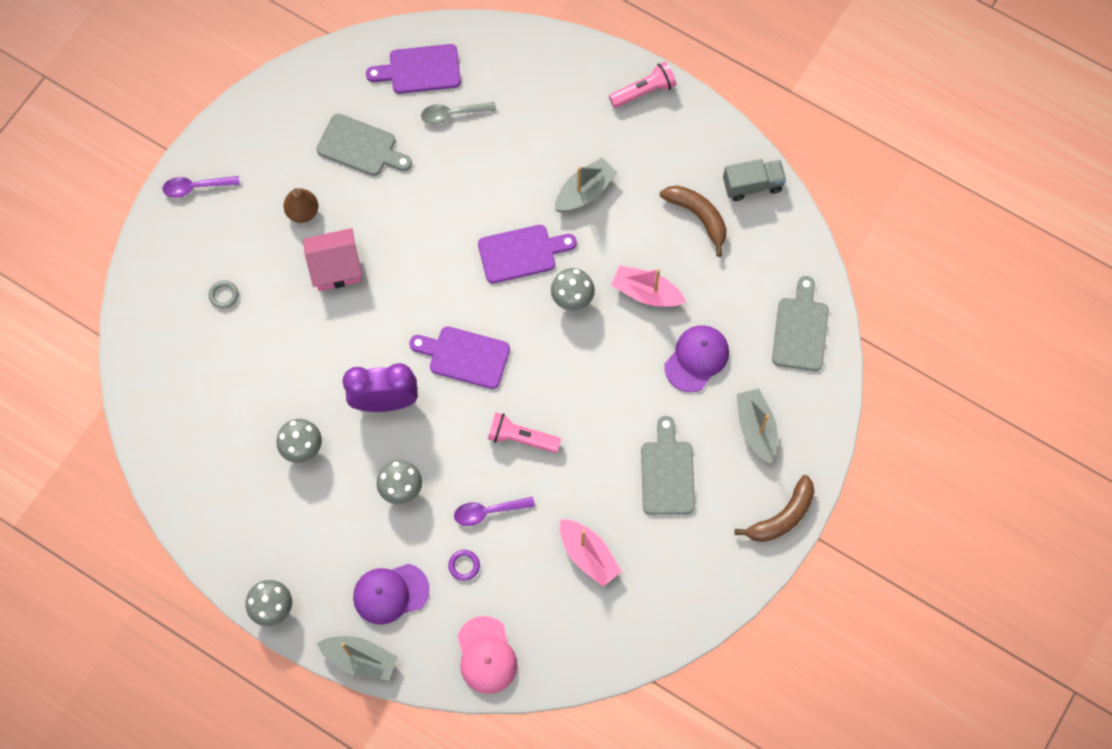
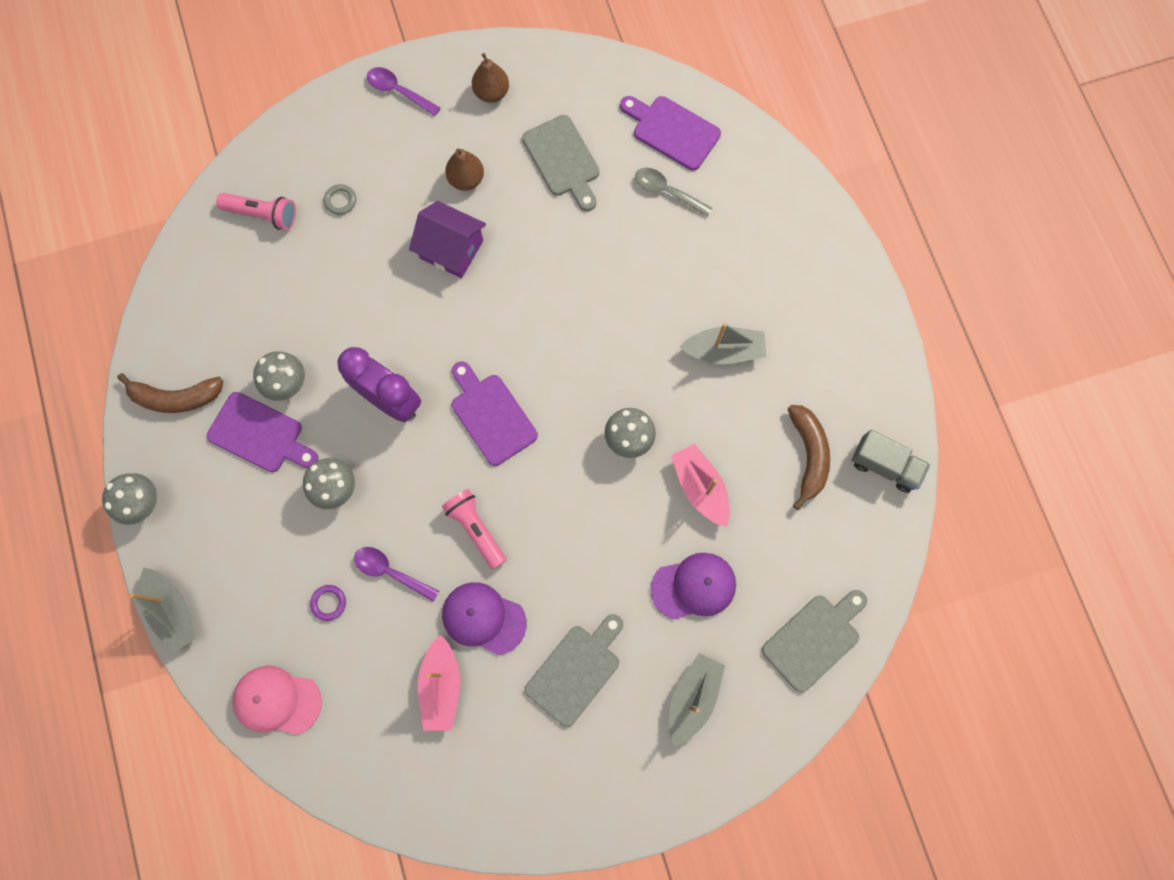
camera: 40 degrees right, 5 degrees up
(266, 138) = (491, 93): none -> brown pear
(335, 267) = (451, 249): pink house -> purple house
(390, 593) = (247, 574): purple cap -> purple cap (483, 618)
(486, 655) = (277, 700): pink cap -> pink cap turned 75 degrees clockwise
(521, 253) = (619, 362): purple cutting board -> purple cutting board (260, 435)
(644, 91) = (857, 300): pink flashlight -> pink flashlight (263, 214)
(782, 517) = (645, 803): brown banana -> brown banana (176, 398)

